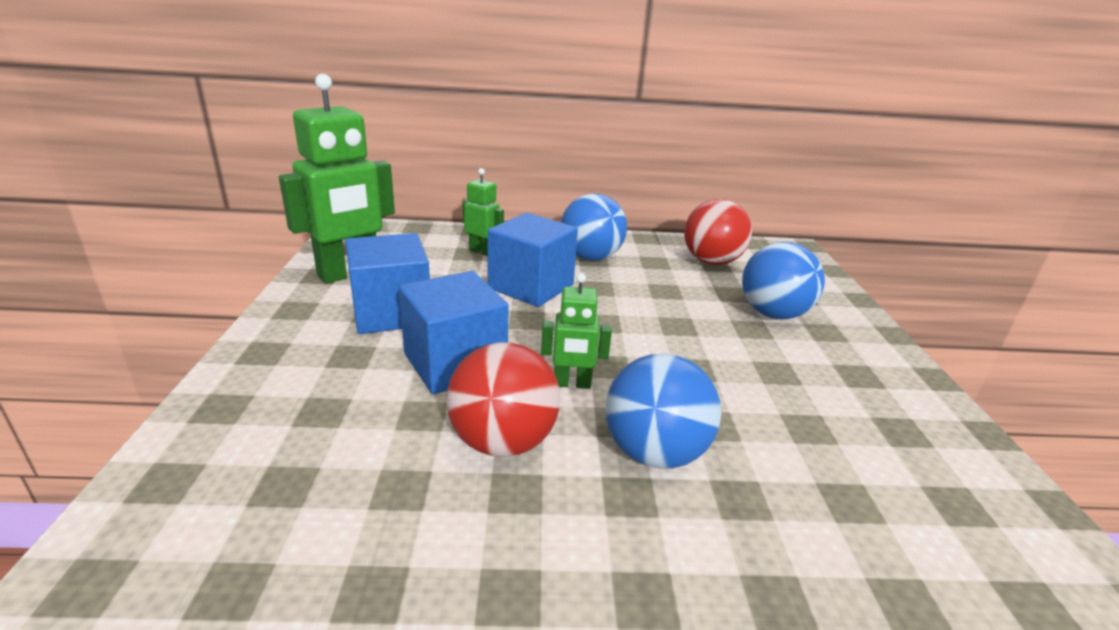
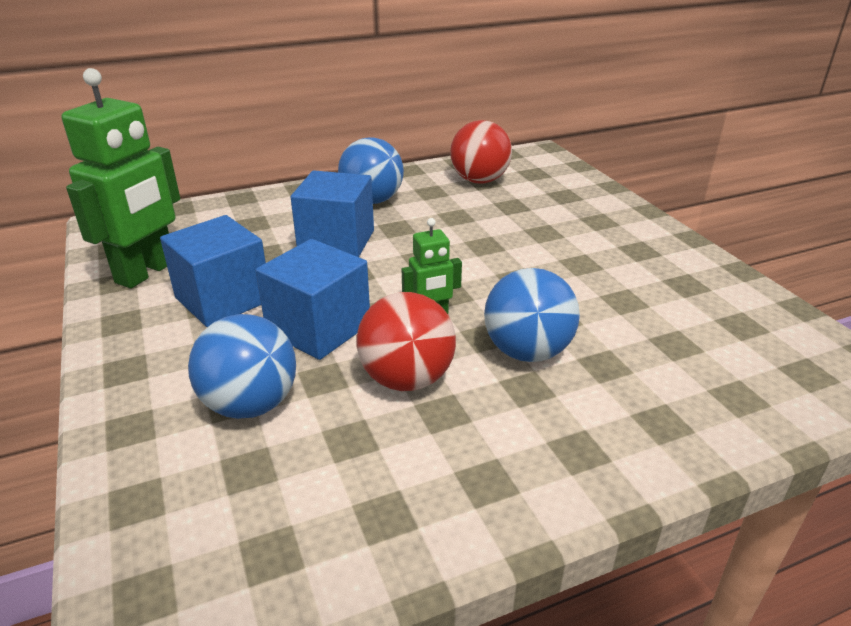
camera: 20 degrees left, 5 degrees up
(482, 252) = (265, 219): green robot -> none
(773, 314) = (553, 216): blue ball -> blue ball (251, 404)

